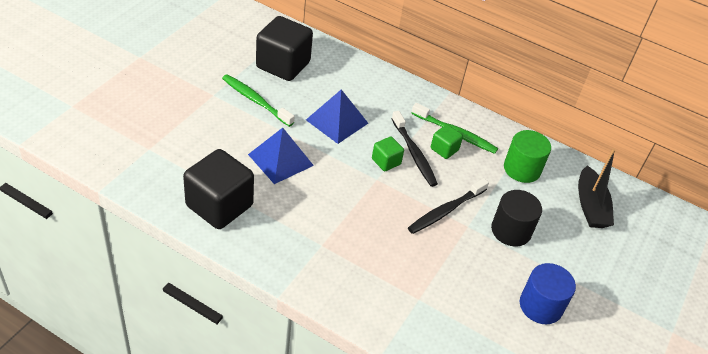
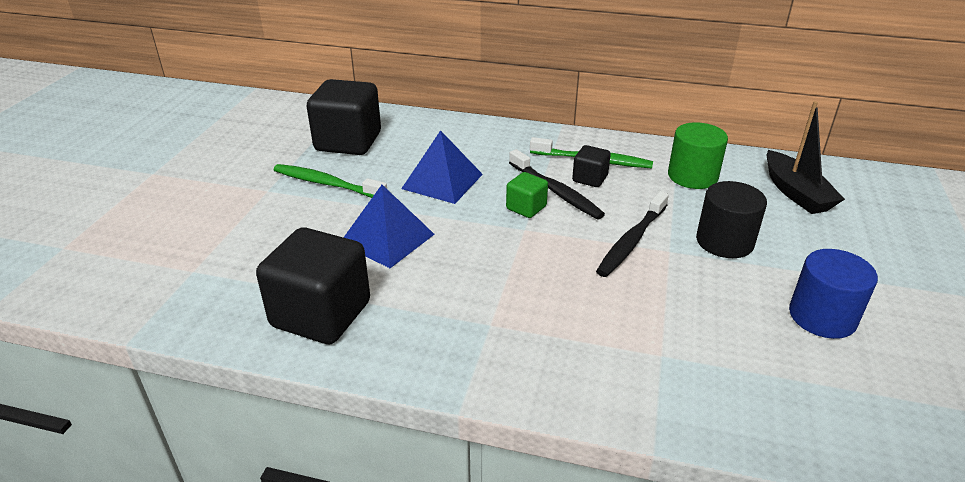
camera: 10 degrees left, 10 degrees down
(444, 149) = (590, 178): green cube -> black cube

